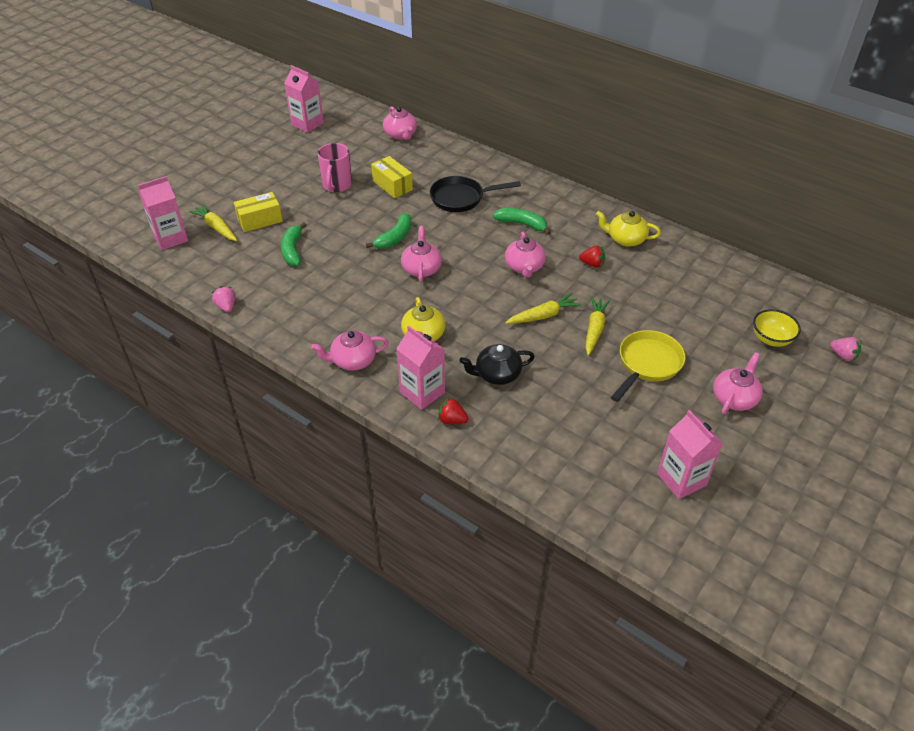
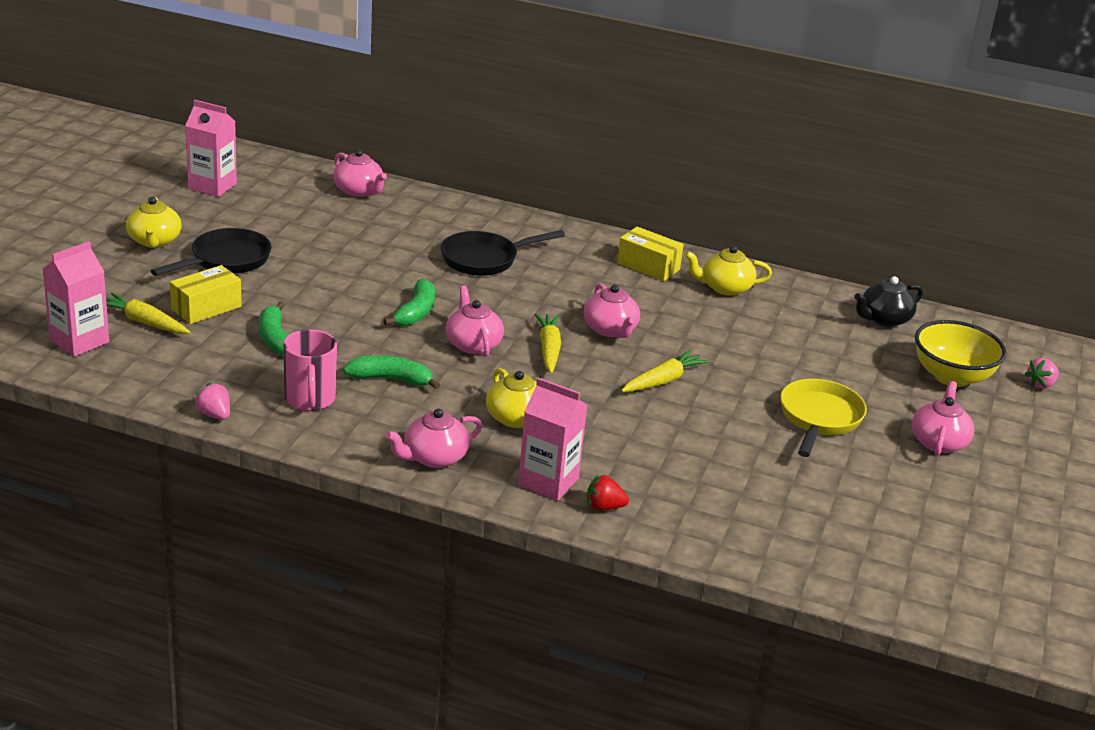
camera: 20 degrees left, 15 degrees down
(251, 164) = (154, 241): none -> yellow teapot
(289, 183) = (226, 260): none -> black pan
(337, 185) = (298, 257): pink mug -> pink mug (310, 399)
(392, 185) = (379, 251): yellow box -> yellow box (648, 266)
(497, 374) = (636, 451): black teapot -> black teapot (884, 319)
(522, 224) = (583, 282): green banana -> green banana (391, 379)
(592, 264) = (696, 318): red strawberry -> none
(594, 329) = (735, 389): yellow carrot -> yellow carrot (548, 349)
(681, 479) = (918, 532): pink carton -> none
(771, 339) = (951, 377): yellow bowl -> yellow bowl, size x1.52
(843, 355) = (1040, 385): pink strawberry -> pink strawberry turned 120 degrees clockwise

